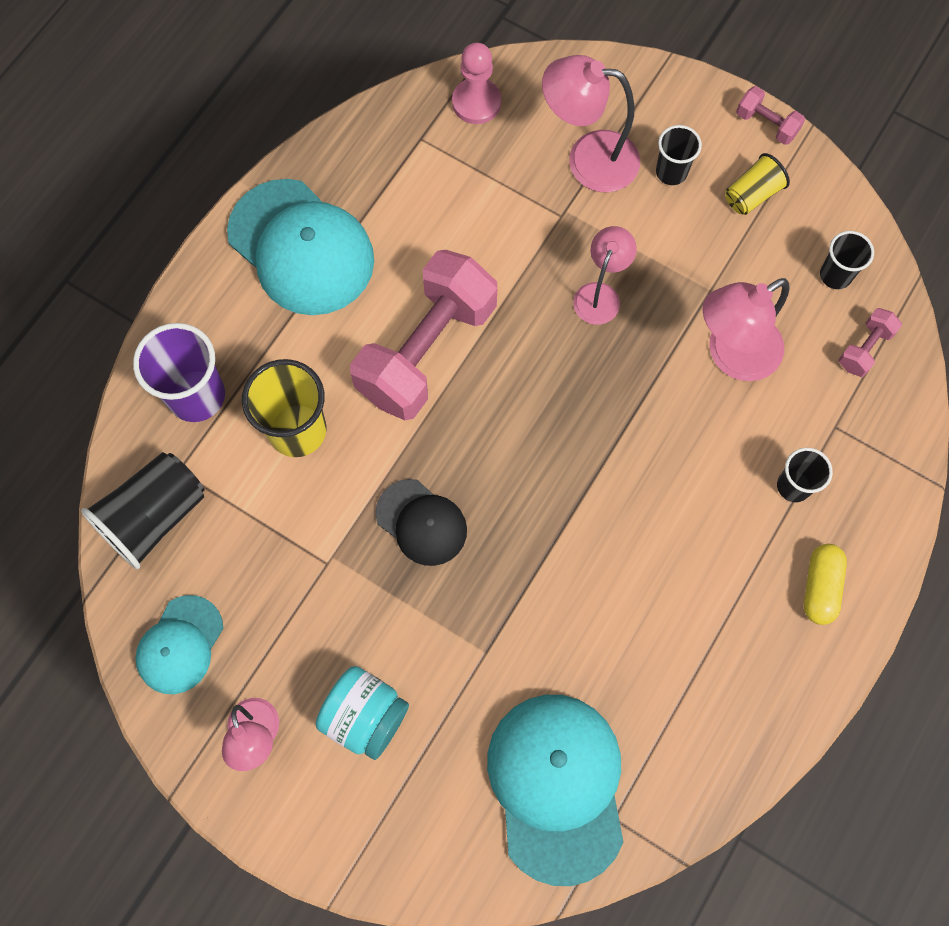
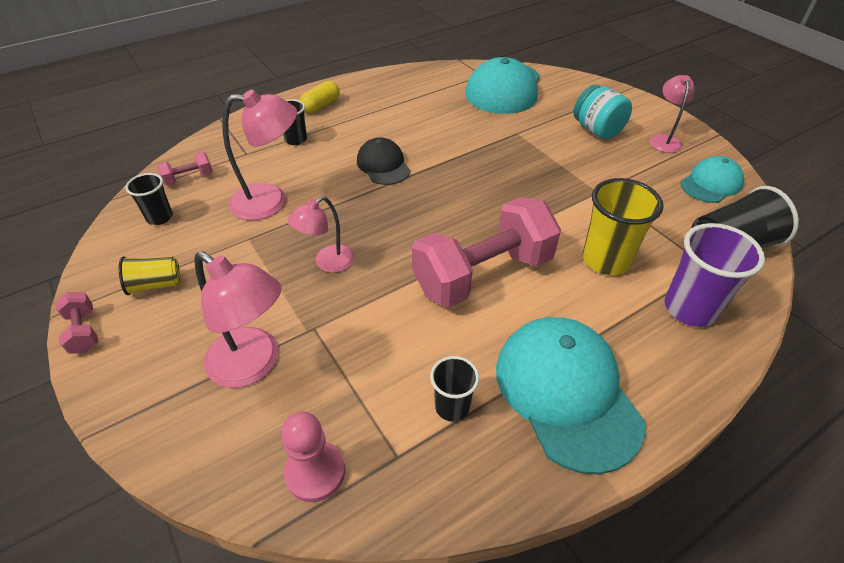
camera: 155 degrees left, 25 degrees down
(421, 522) = (531, 189): black cap -> black cap (383, 165)
(671, 172) = (196, 325): black cup -> black cup (452, 407)

